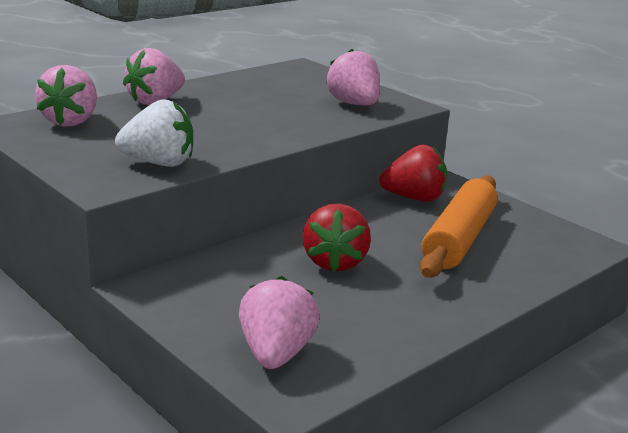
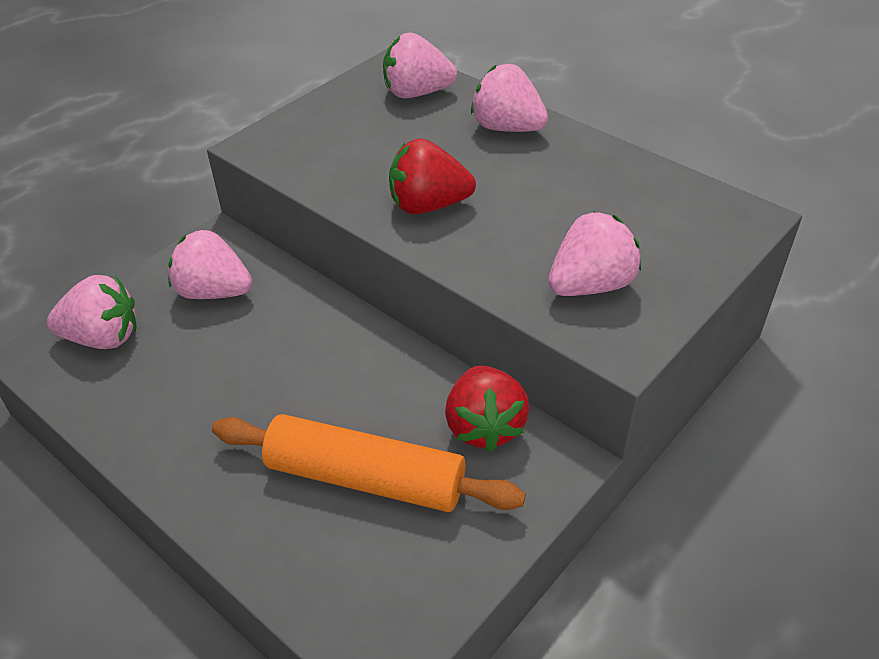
camera: 85 degrees right, 20 degrees up
(159, 163) = (318, 164): white strawberry -> none
(229, 291) = (214, 292): none -> pink strawberry
(335, 262) = (283, 361): red strawberry -> red strawberry (428, 205)

